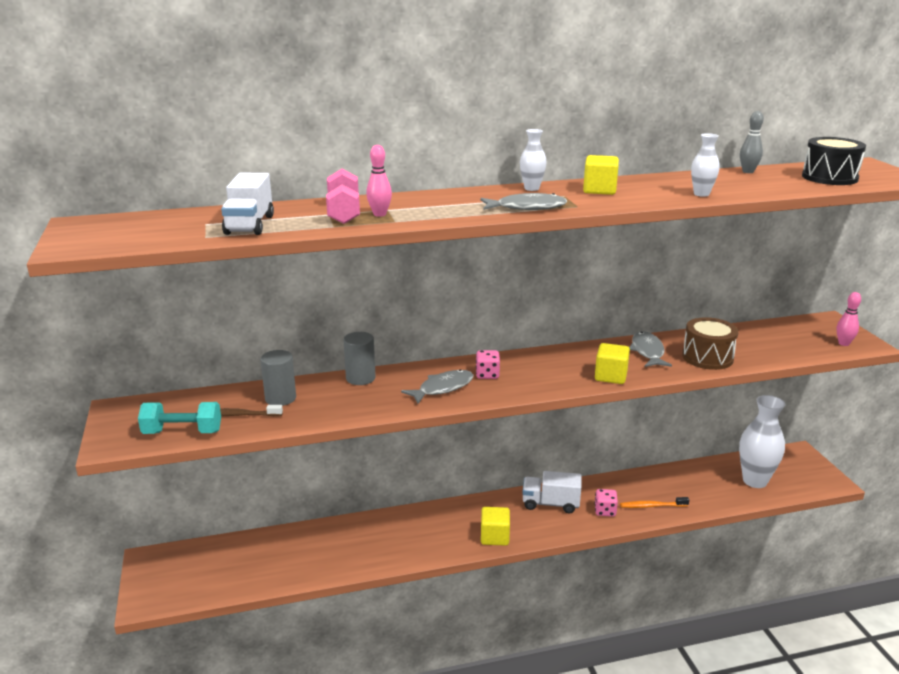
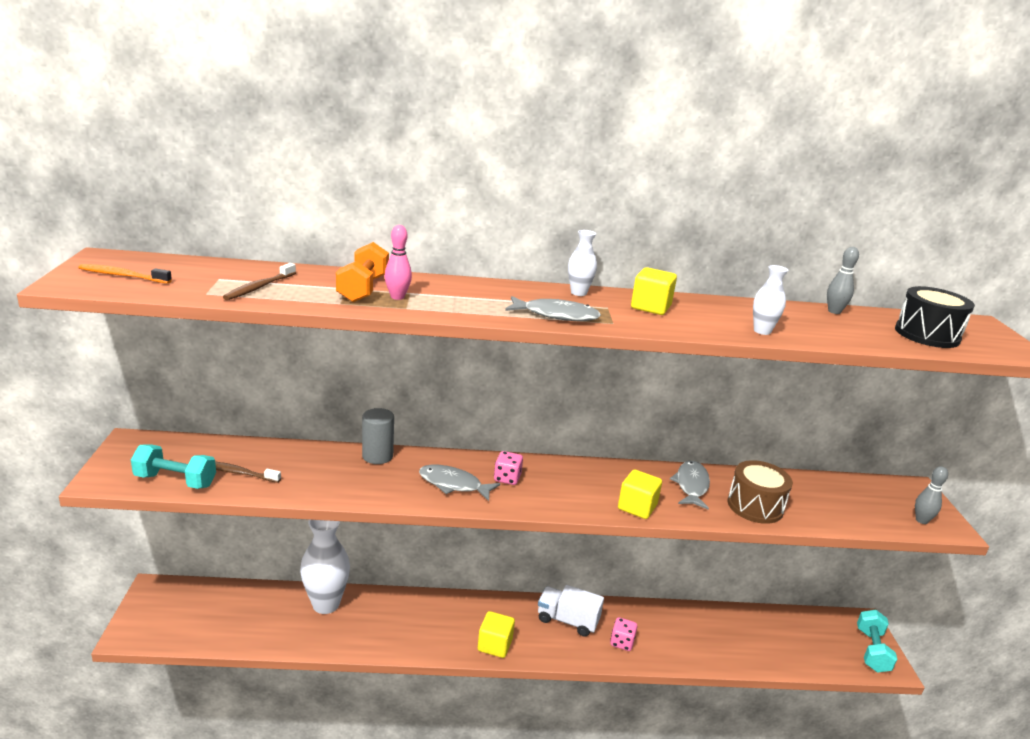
camera: 10 degrees right, 0 degrees up
(249, 225) = (259, 287): white truck -> brown toothbrush
(280, 398) = (288, 462): grey cylinder -> none
(343, 212) = (363, 289): pink dumbbell -> orange dumbbell
(442, 388) = (453, 484): grey fish -> grey fish turned 135 degrees counterclockwise
(652, 506) = (675, 648): orange toothbrush -> orange toothbrush (123, 276)
(755, 481) = (800, 644): white vase -> white vase (326, 604)
(814, 473) = (872, 650): none -> turquoise dumbbell
(843, 343) = (921, 520): pink bowling pin -> grey bowling pin

